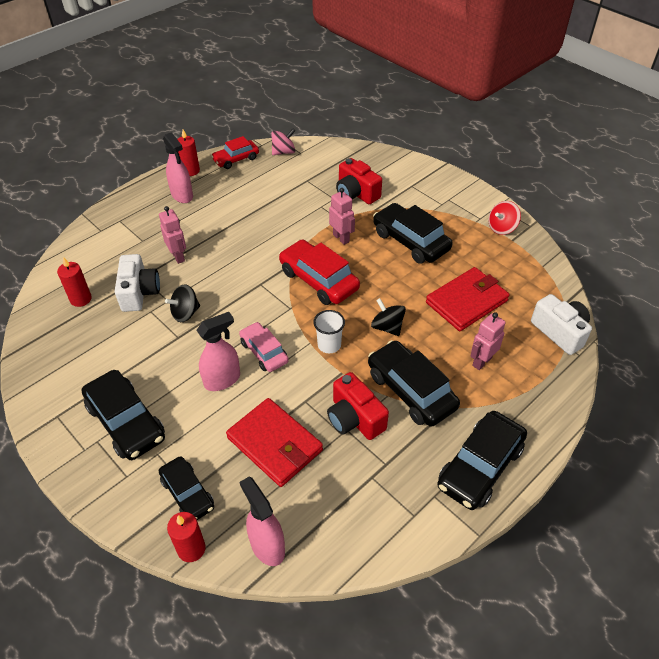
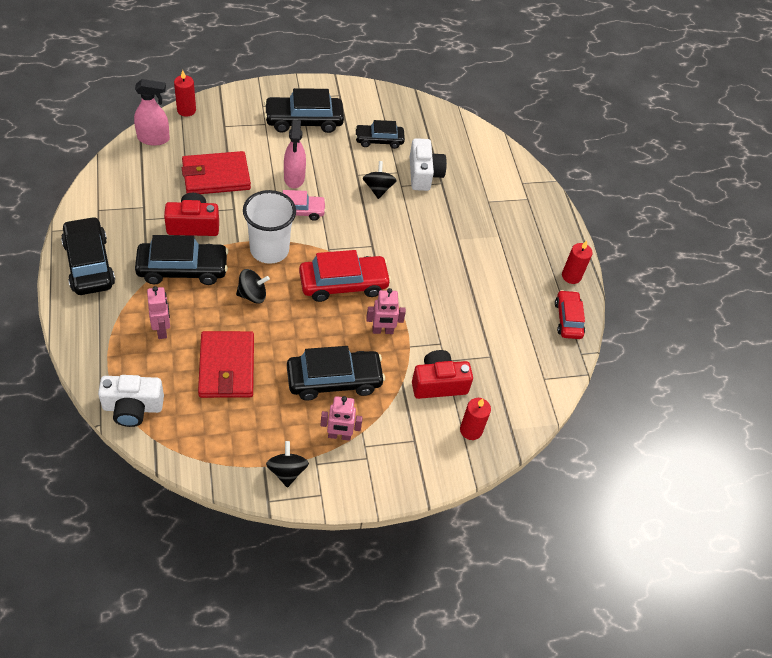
camera: 115 degrees right, 5 degrees up
(81, 299) = (443, 142): red candle -> red candle (471, 430)
(139, 292) = (424, 174): white camera -> white camera turned 120 degrees counterclockwise
(178, 256) = (449, 213): pink robot -> pink robot (339, 436)
(182, 195) = (534, 252): pink spray bottle -> none
(187, 493) = (223, 124): black car -> black car (379, 140)
(283, 152) = (554, 365): pink spinning top -> none
(329, 345) = (269, 250): white cup -> white cup, size x1.81
(501, 228) = (287, 471): red spinning top -> black spinning top

